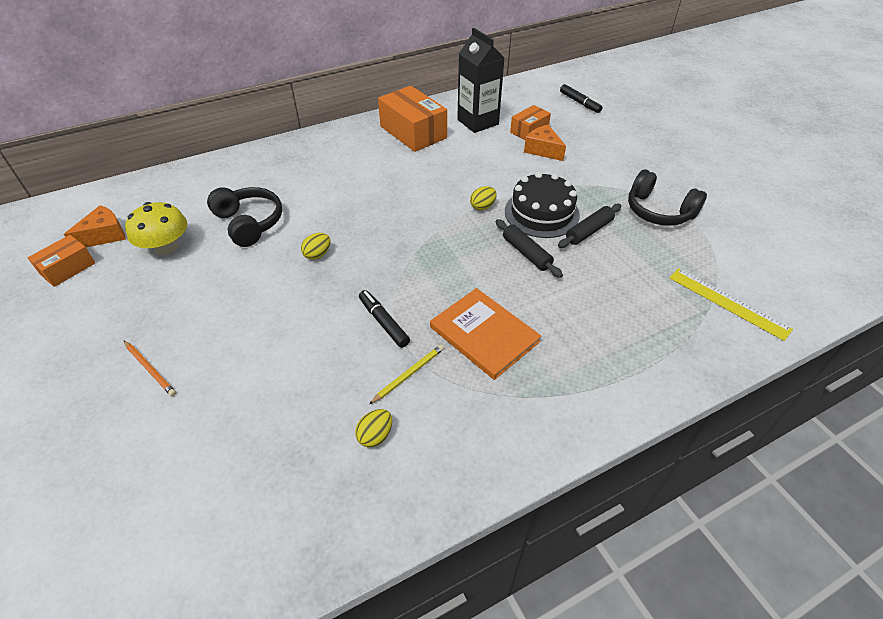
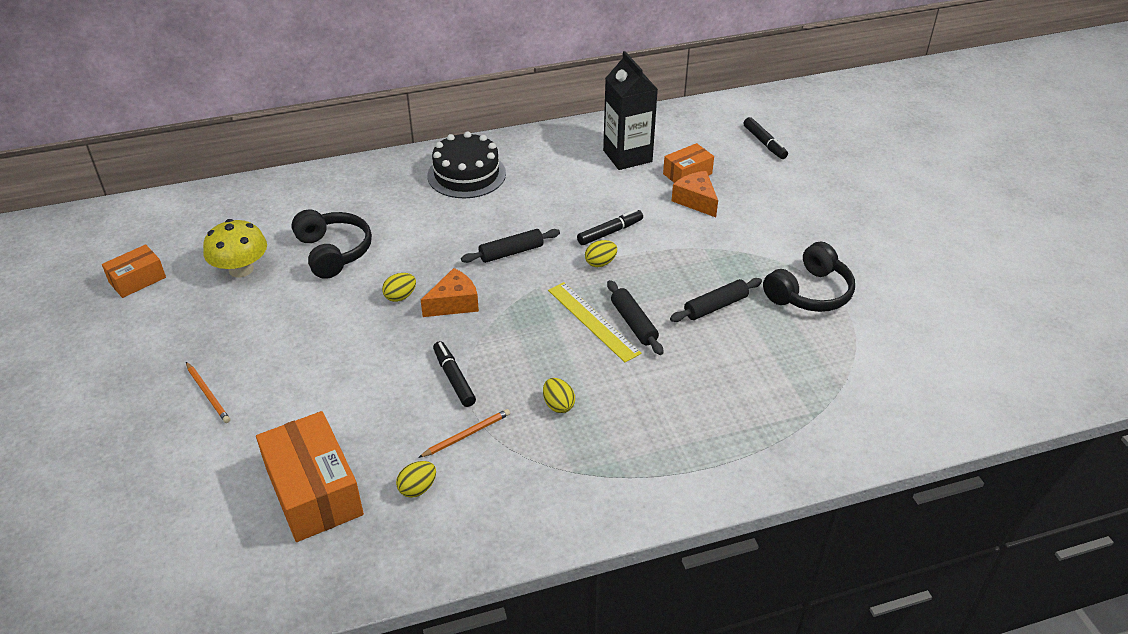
camera: 10 degrees right, 5 degrees down
(104, 235) = (178, 248): orange cheese -> orange cheese (454, 303)
(405, 206) = (511, 252): none -> black rolling pin
(408, 374) = (466, 435): yellow pencil -> orange pencil
(413, 132) = (545, 161): orange box -> orange box (314, 491)
(482, 181) = (610, 232): none -> black marker
(484, 334) = (558, 405): orange book -> yellow egg
(541, 213) = (667, 279): black cake -> black cake (466, 174)
(659, 211) = (809, 292): black headphones -> black headphones turned 90 degrees counterclockwise
(728, 303) = (846, 407): yellow ruler -> yellow ruler (593, 321)

